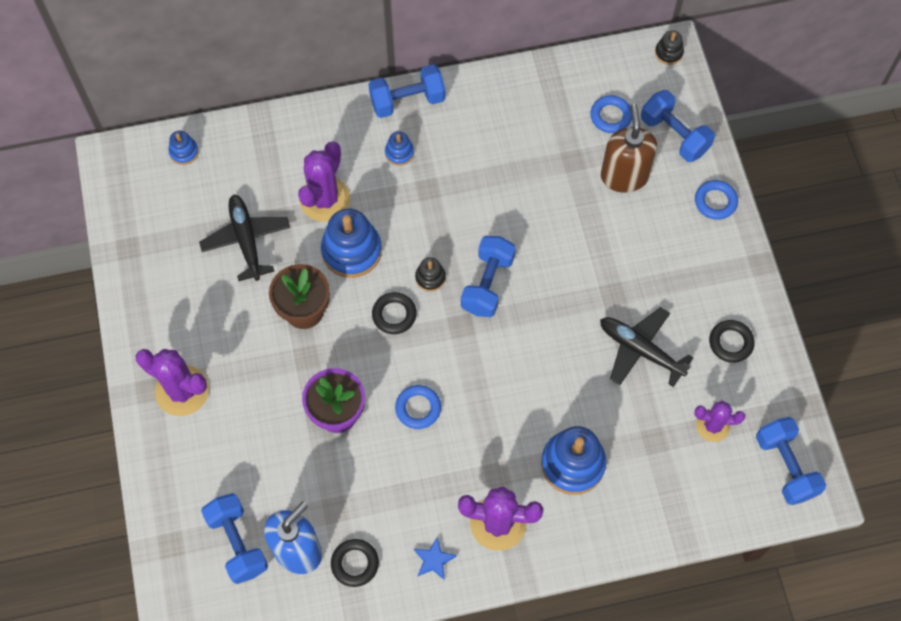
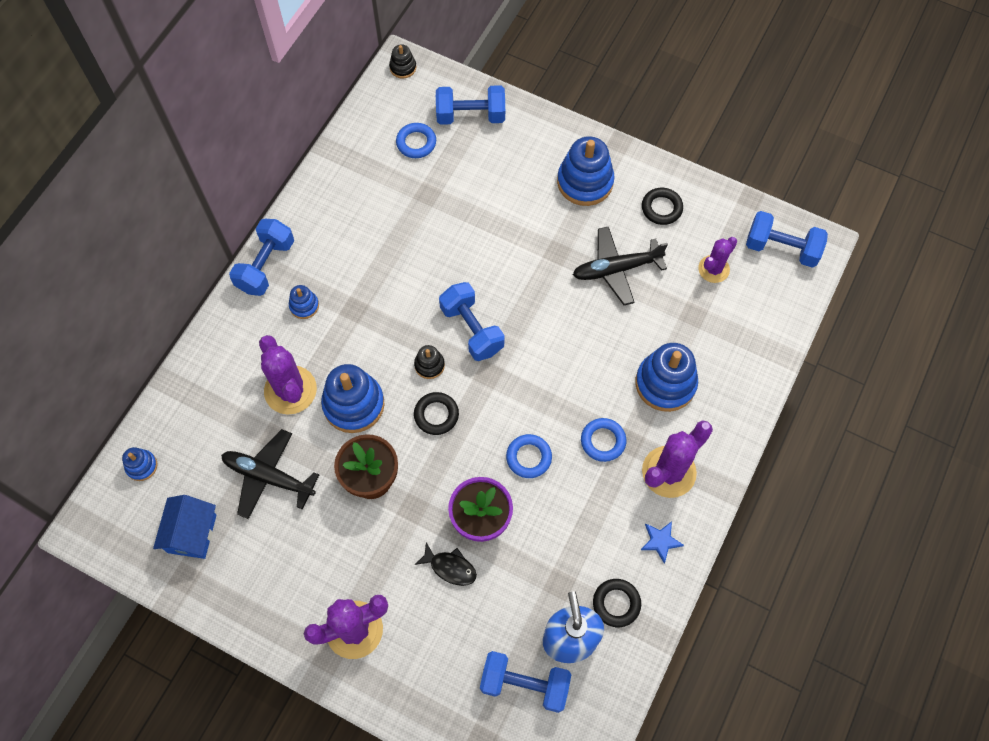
camera: 50 degrees left, 0 degrees up
(163, 226) = (192, 533): none -> blue house
(283, 420) = (450, 567): none -> black fish
(624, 176) = (471, 172): brown soap dispenser -> none
(697, 266) = (585, 182): none -> blue stacking toy
(715, 201) = (546, 132): blue ring -> blue ring (603, 441)

